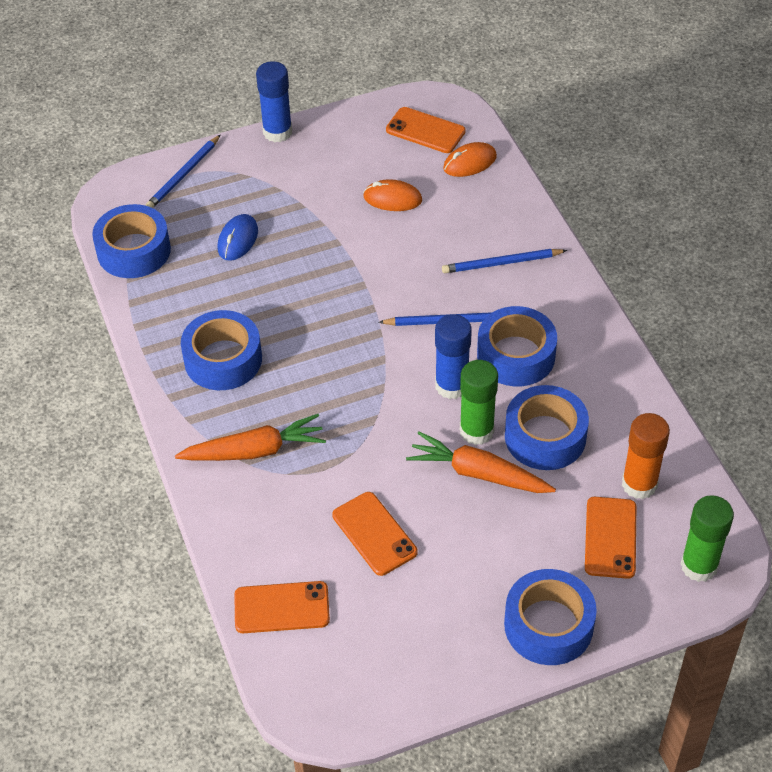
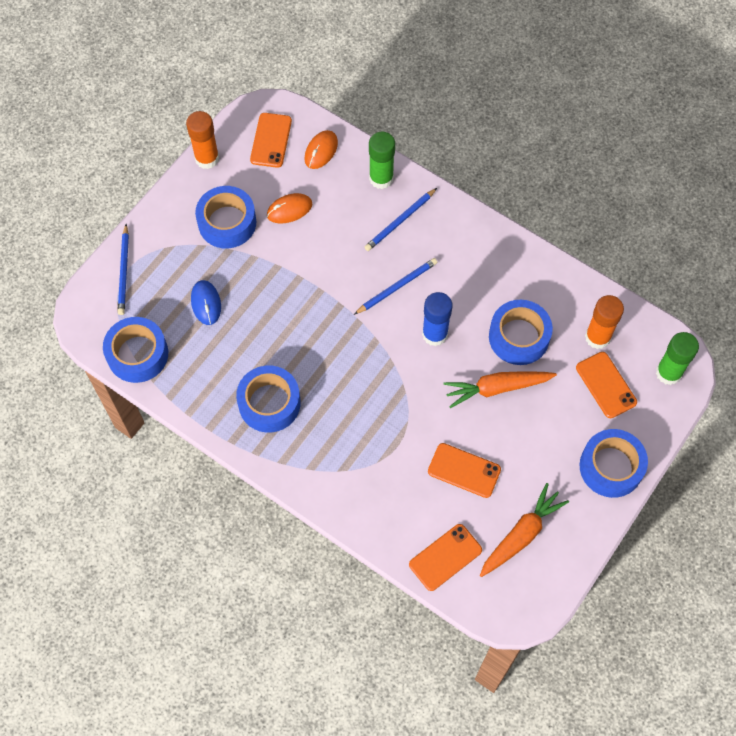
camera: 35 degrees left, 15 degrees up
(255, 451) = (343, 458): orange carrot -> orange carrot (521, 534)
(277, 132) = (165, 198): blue glue stick -> none
(347, 117) = (207, 158): none -> orange glue stick
(425, 130) = (271, 140): orange phone -> orange phone turned 75 degrees counterclockwise
(476, 431) = (474, 358): green glue stick -> green glue stick (381, 178)
(516, 355) = (459, 287): blue tape -> blue tape (227, 222)

